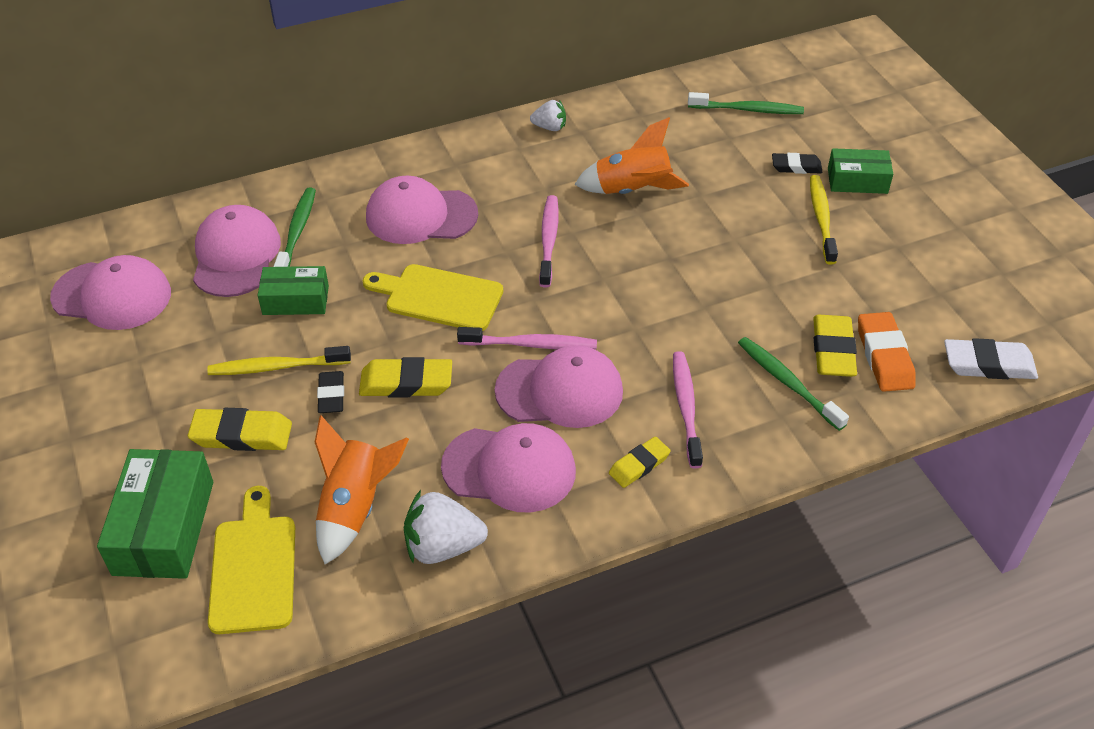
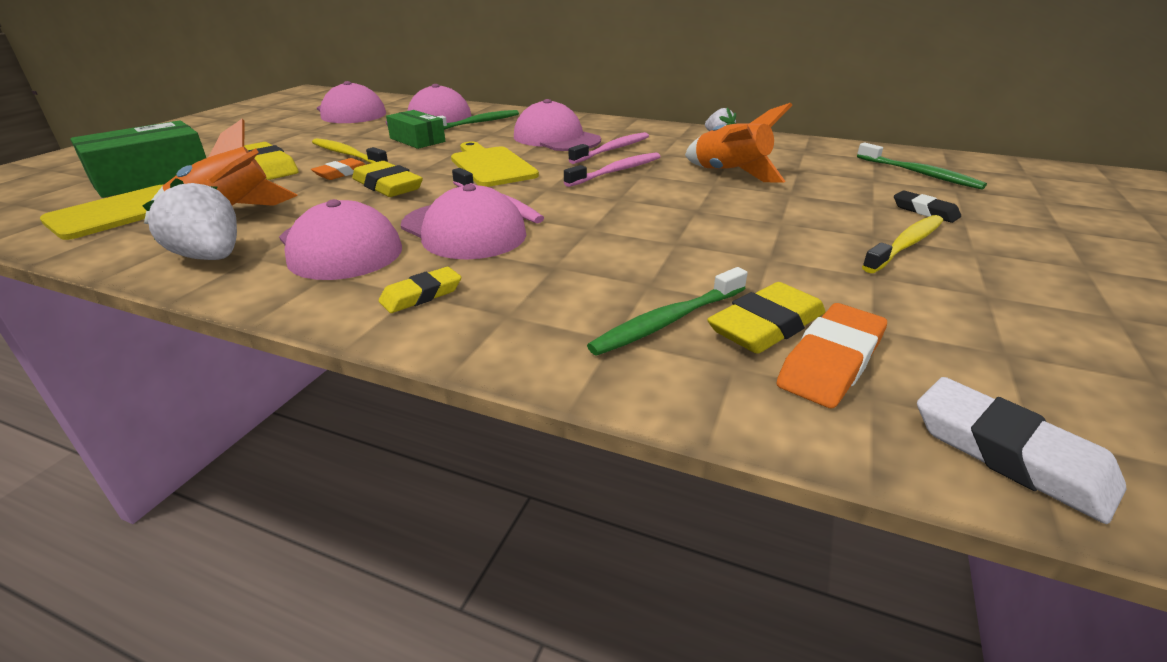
camera: 45 degrees right, 15 degrees down
(331, 395) = (341, 173): black eraser -> orange eraser
(639, 465) = (421, 295): yellow eraser -> yellow eraser turned 45 degrees counterclockwise
(686, 407) = (535, 285): pink toothbrush -> pink toothbrush (612, 150)
(787, 383) = (668, 321): green toothbrush -> green toothbrush turned 135 degrees counterclockwise
(857, 181) = (994, 240): green box -> none

